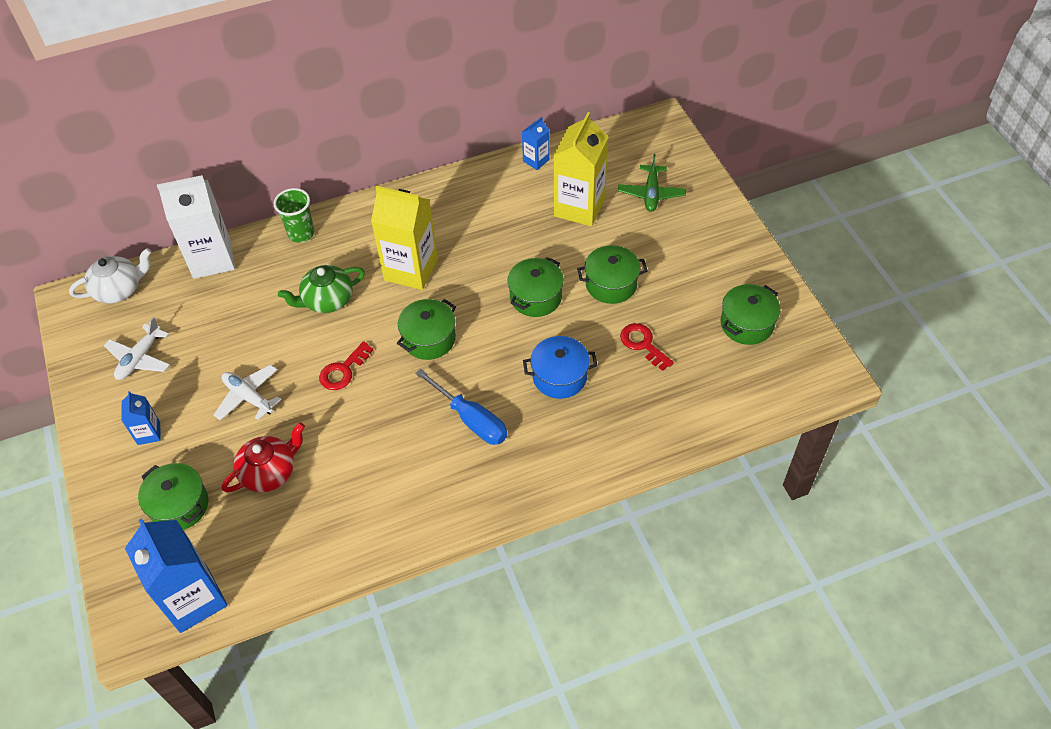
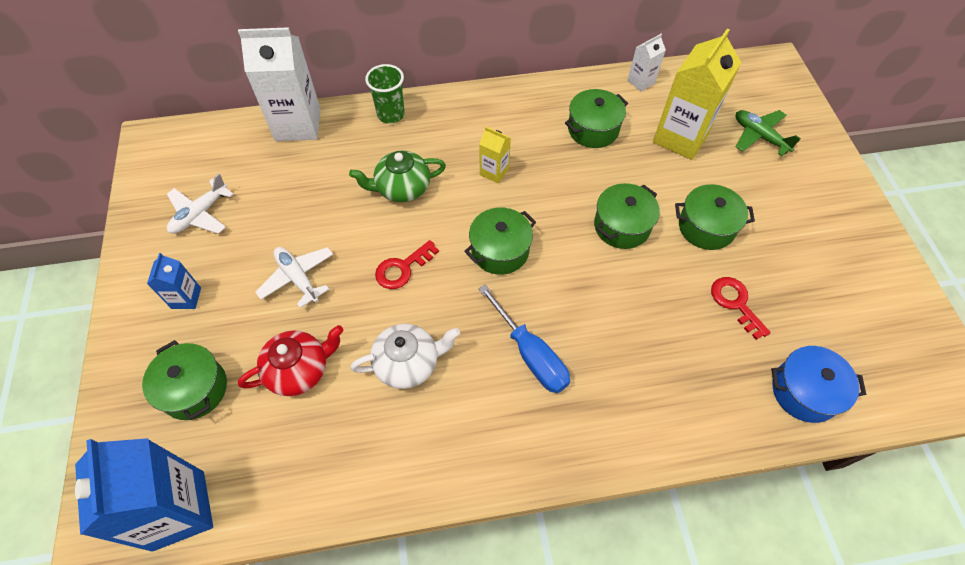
camera: 10 degrees right, 5 degrees up
(119, 289) = (201, 139): white teapot -> white teapot (408, 363)
(411, 270) = (494, 172): yellow carton -> yellow carton, size x0.49
(536, 160) = (641, 82): blue carton -> white carton
(560, 376) = (637, 323): blue pot -> blue pot (804, 391)
(651, 193) = (759, 136): green plane -> green plane turned 120 degrees clockwise
(746, 324) = (858, 302): green pot -> green pot (593, 129)

